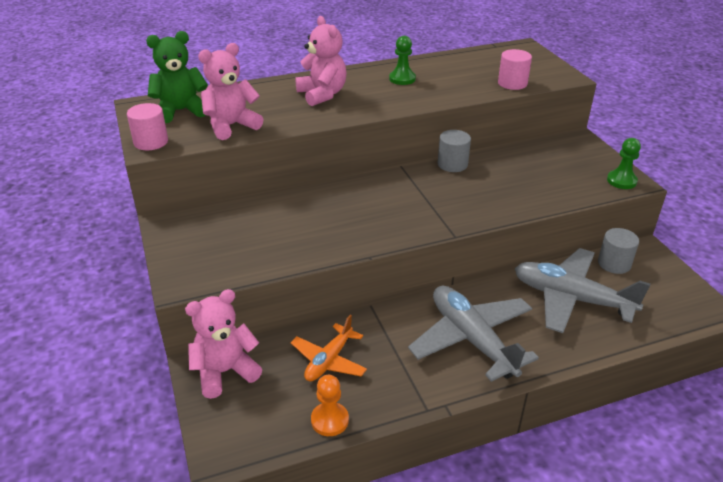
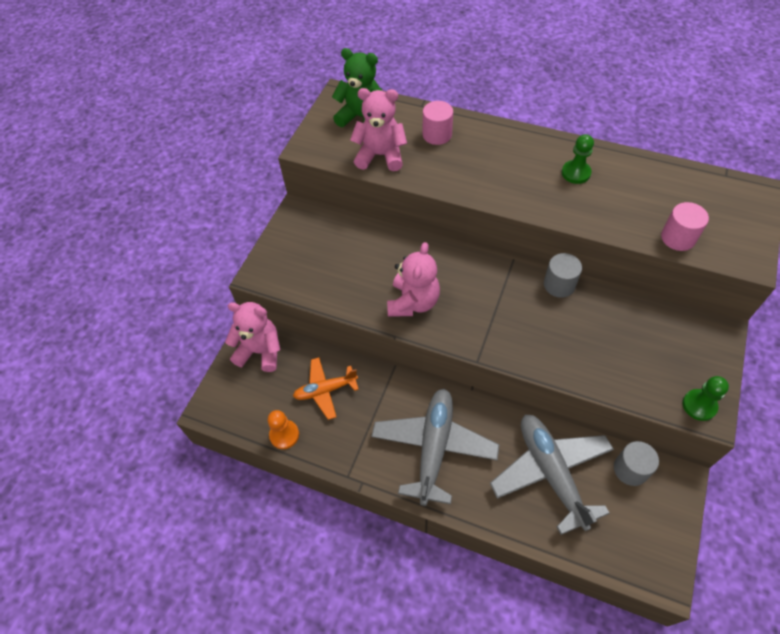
camera: 45 degrees right, 20 degrees up
(151, 142) = (312, 142): pink cylinder -> pink cylinder (437, 135)
(322, 95) = (484, 156): pink teddy bear -> pink teddy bear (413, 302)

